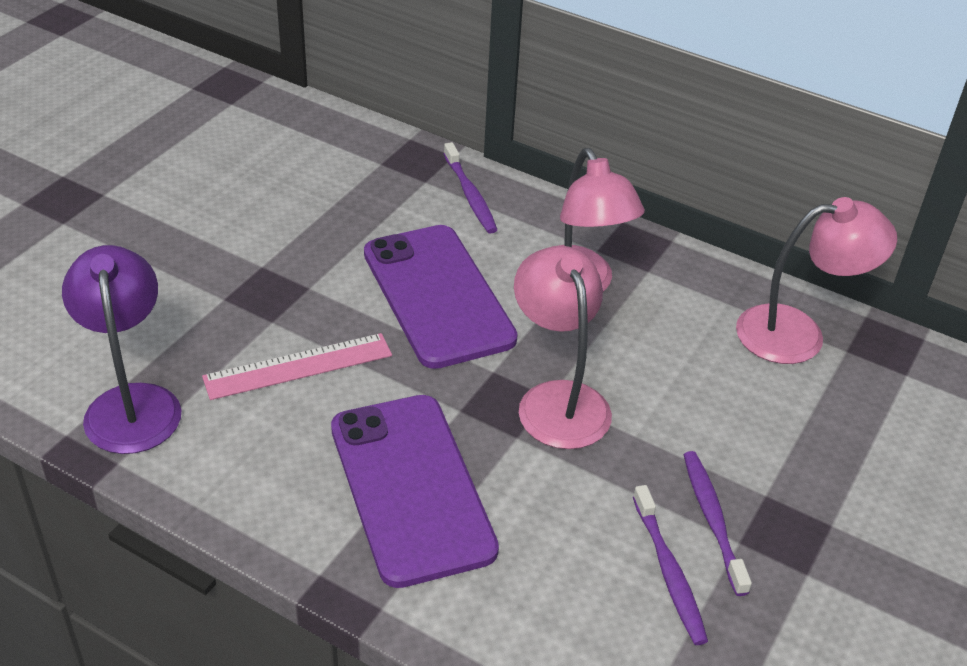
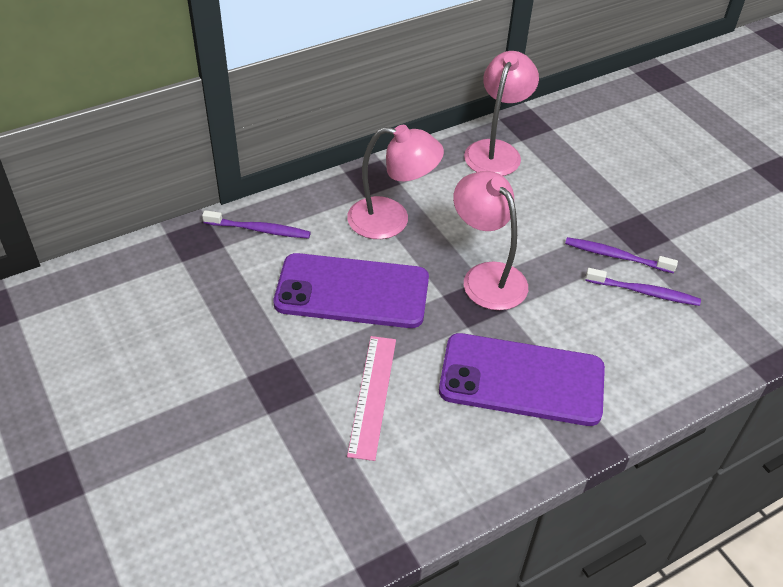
camera: 60 degrees left, 5 degrees up
(132, 403) = (347, 512): purple lamp -> none
(557, 399) = (486, 276): pink lamp -> pink lamp turned 45 degrees clockwise

